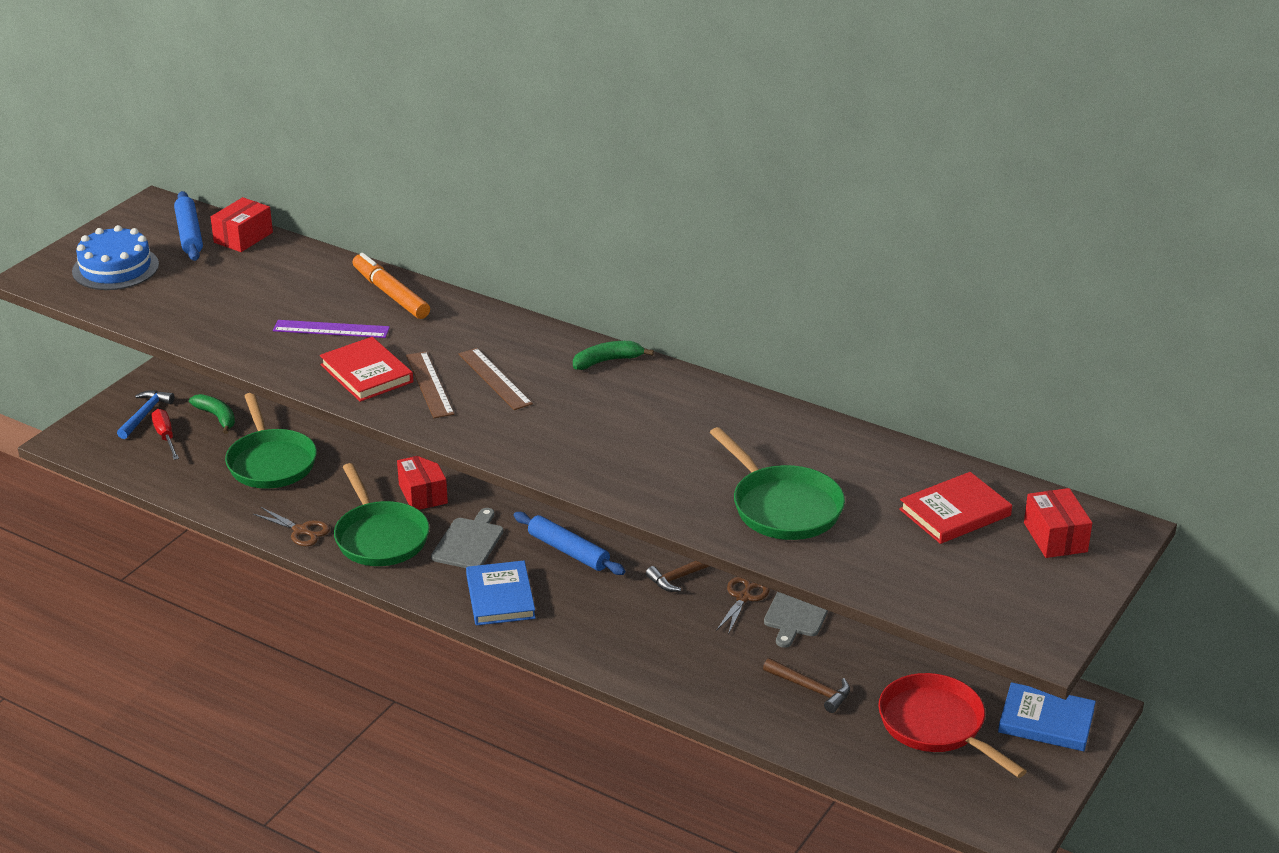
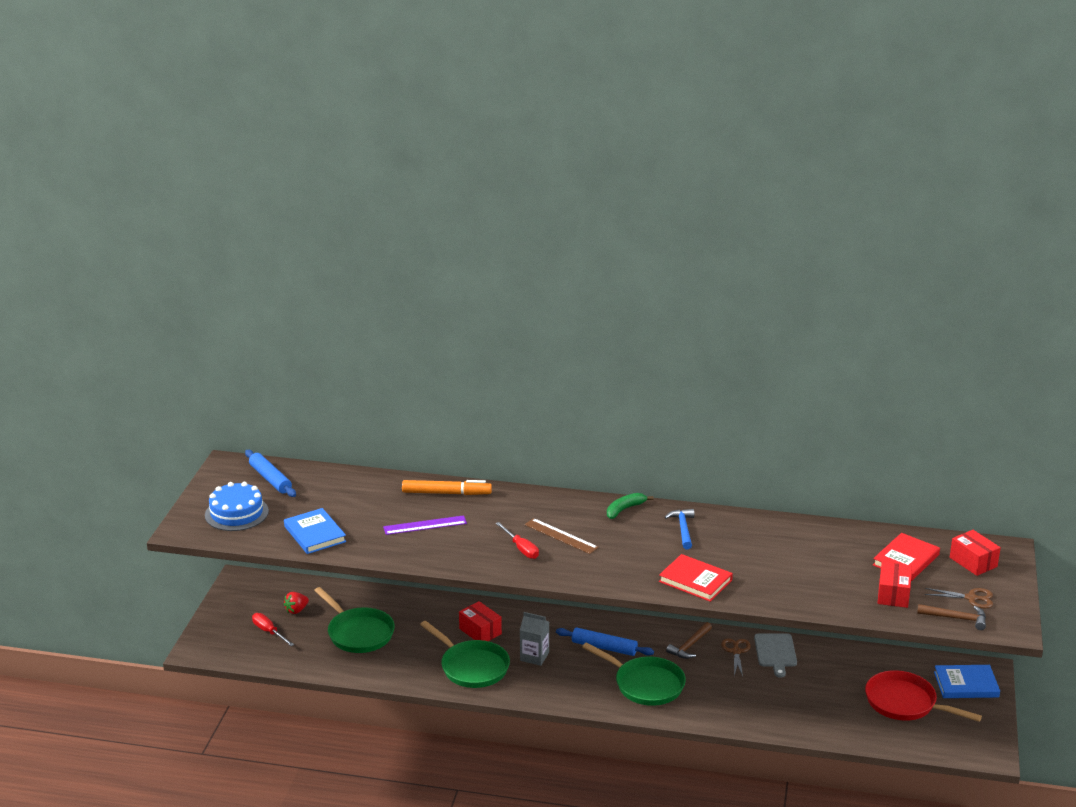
camera: 20 degrees left, 5 degrees down
(144, 415) = (242, 620): blue hammer -> blue hammer (683, 529)
(217, 417) = (296, 610): green banana -> red strawberry
(243, 237) = (311, 474): red box -> red box (893, 594)
(301, 531) = (414, 675): brown scissors -> brown scissors (971, 598)
(367, 373) = (473, 550): red book -> red book (695, 581)
(391, 294) = (446, 493): orange marker -> orange marker turned 150 degrees clockwise
(429, 384) = (521, 549): brown ruler -> red screwdriver
(469, 542) = (534, 656): grey cutting board -> grey carton
(500, 597) = (580, 688): blue book -> blue book (314, 534)
(782, 507) = (803, 579): green pan -> green pan (645, 684)
(811, 689) = (816, 699): brown hammer -> brown hammer (956, 618)

